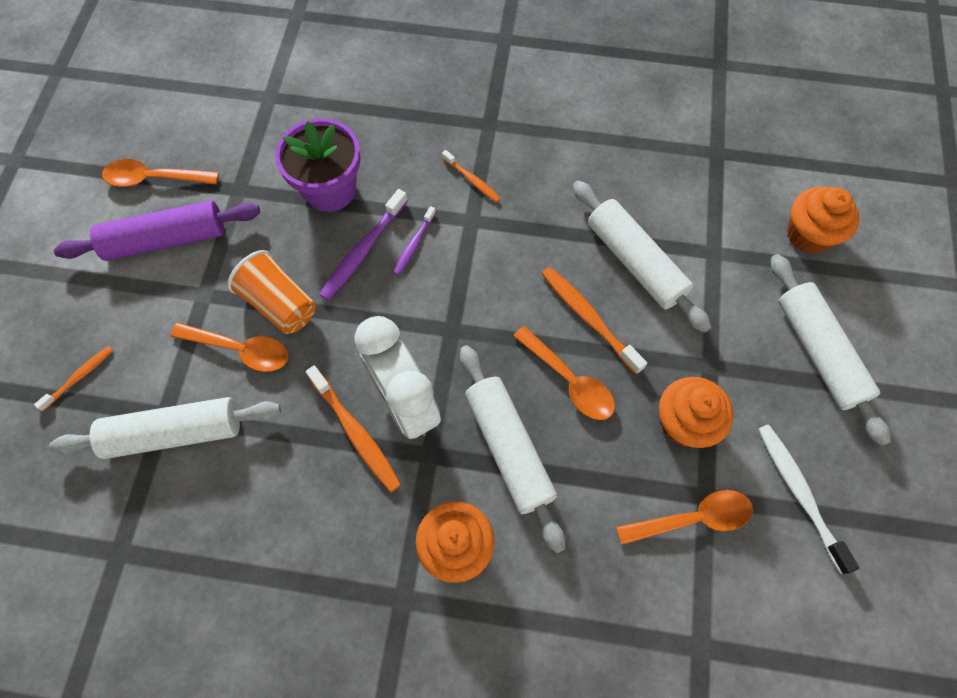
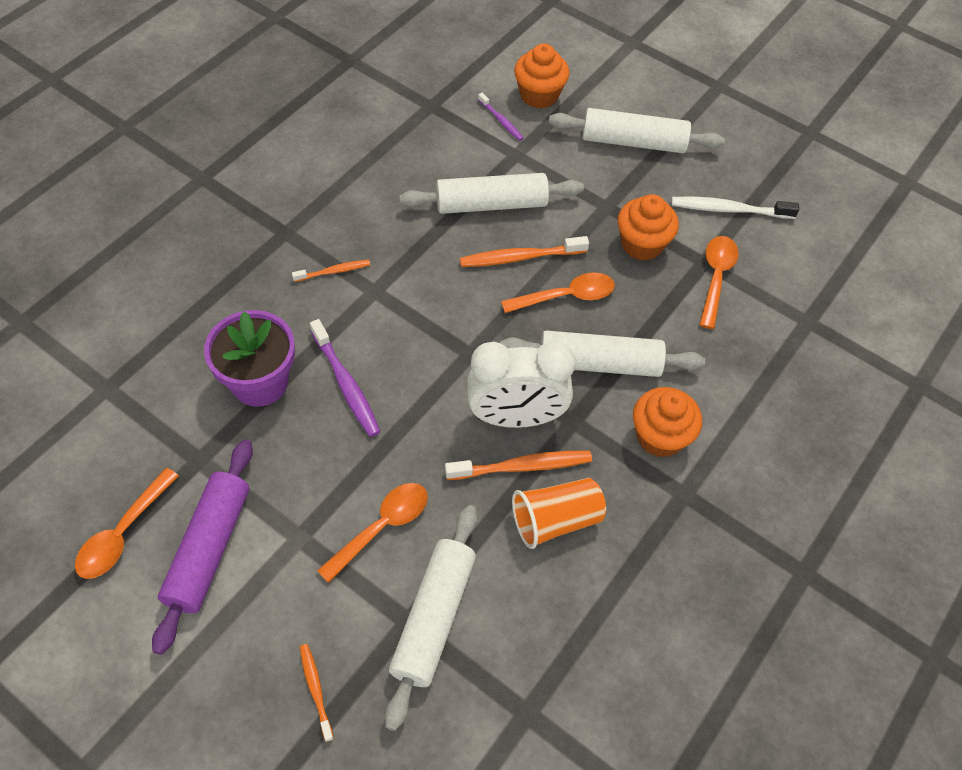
camera: 65 degrees left, 10 degrees down
(280, 304) = (355, 475): orange cup -> orange cup (556, 520)
(414, 244) = (368, 343): purple toothbrush -> purple toothbrush (501, 121)

